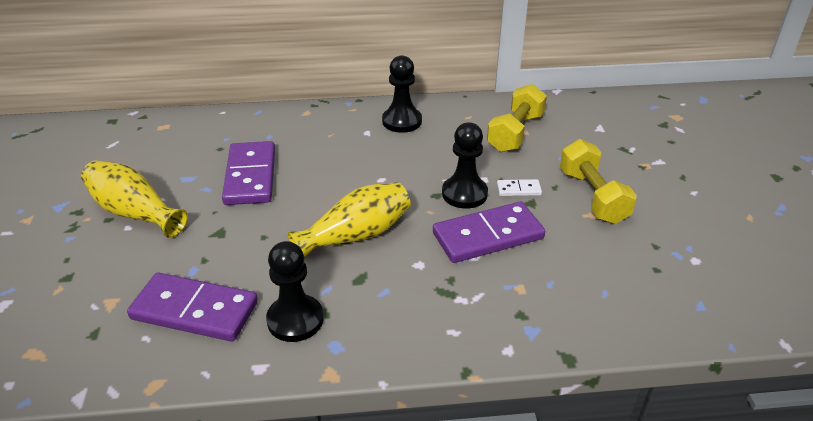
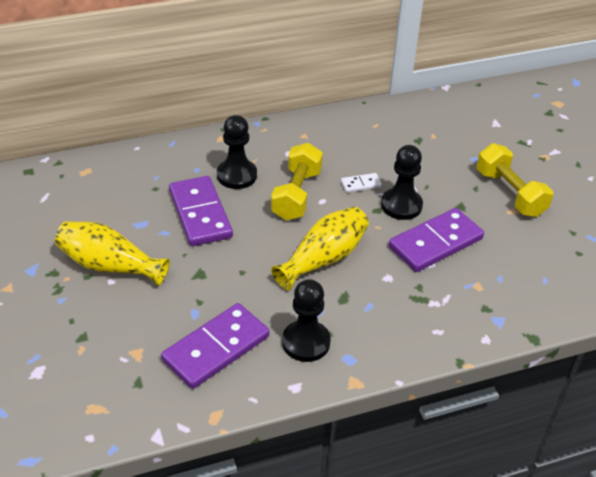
camera: 15 degrees left, 5 degrees up
(195, 310) = (216, 348): purple domino -> purple domino turned 45 degrees counterclockwise
(402, 121) = (316, 137): black pawn -> black pawn (237, 175)
(515, 133) = (424, 137): yellow dumbbell -> yellow dumbbell (296, 194)
(518, 189) = (446, 195): white domino -> white domino (361, 184)

